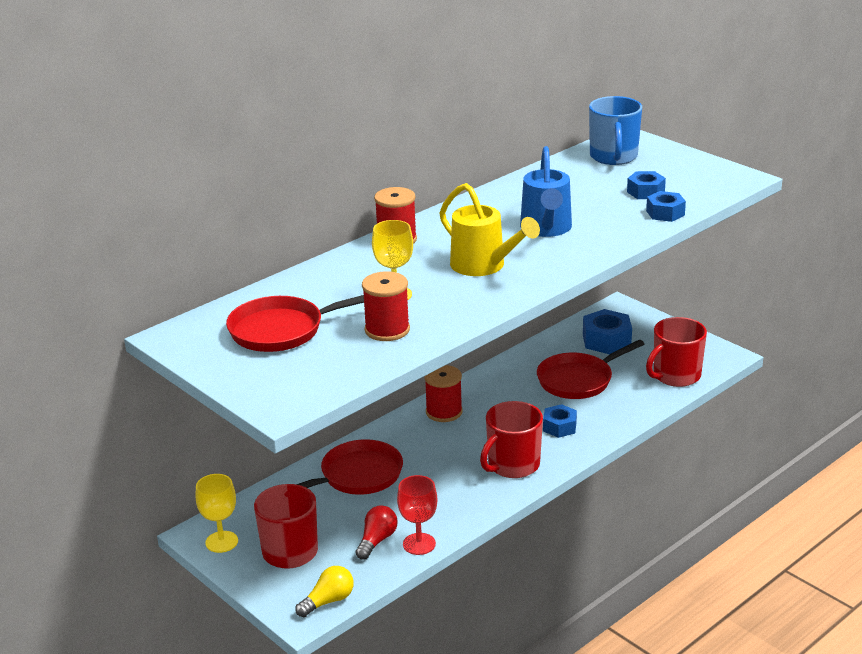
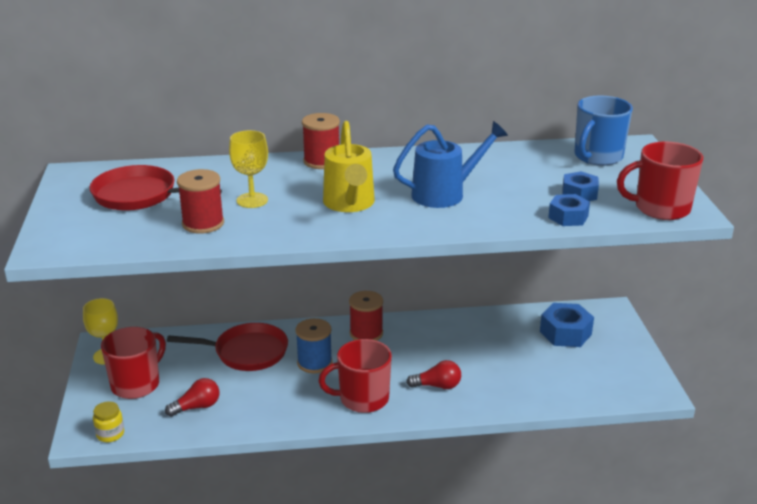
camera: 35 degrees right, 0 degrees up
(328, 601) = (110, 434): yellow light bulb -> yellow jar
(419, 544) = (220, 425): red goblet -> none
(432, 456) = (314, 363): none -> blue spool
(546, 229) = (445, 194): blue watering can -> blue watering can turned 150 degrees counterclockwise
(559, 427) = (437, 386): blue nut -> red light bulb
(579, 380) = (501, 355): red pan -> none
(675, 376) = (589, 388): red mug -> red mug (660, 208)

